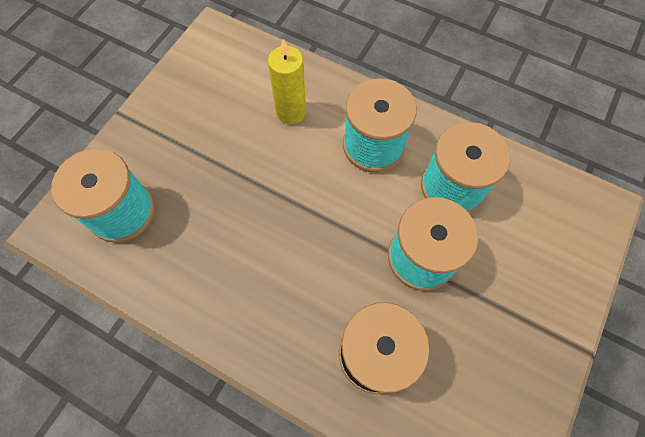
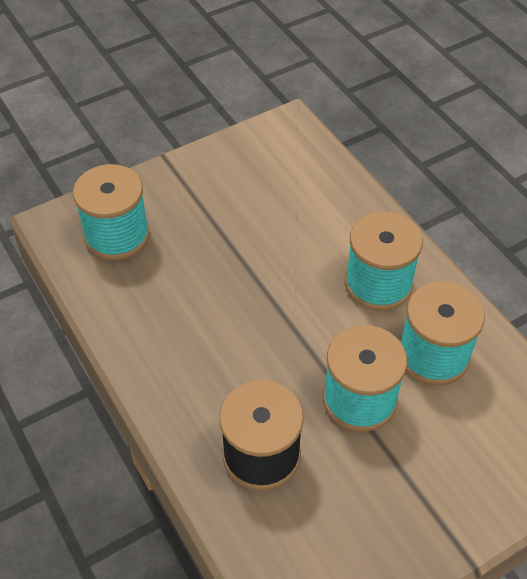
camera: 30 degrees right, 15 degrees down
(291, 112) = (317, 220): yellow candle -> none

